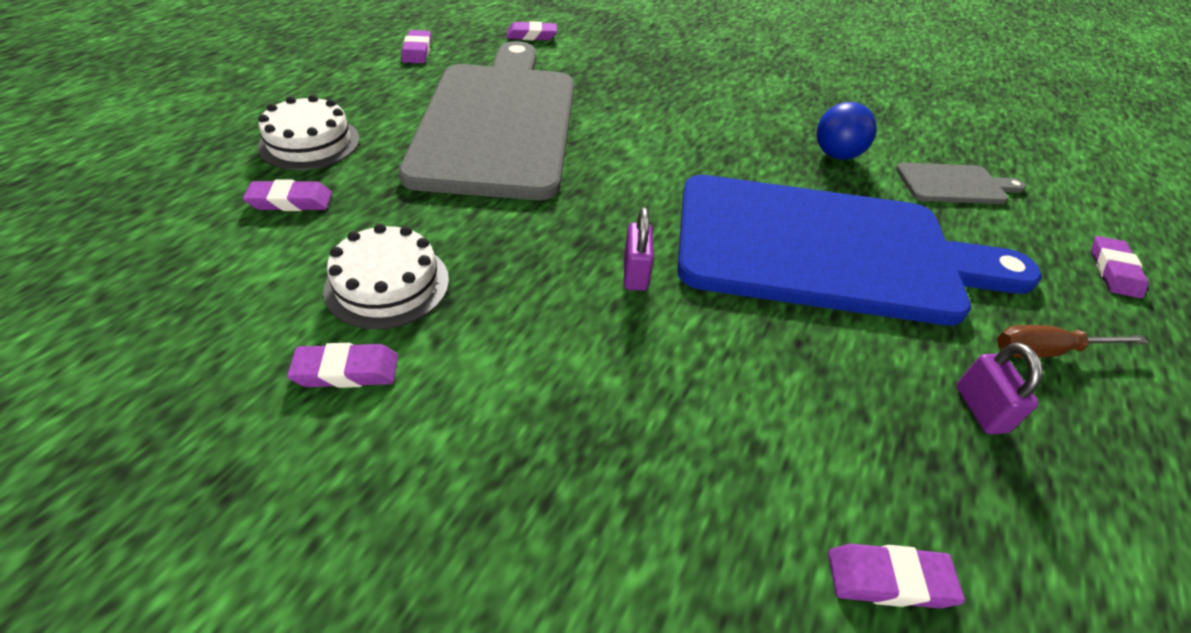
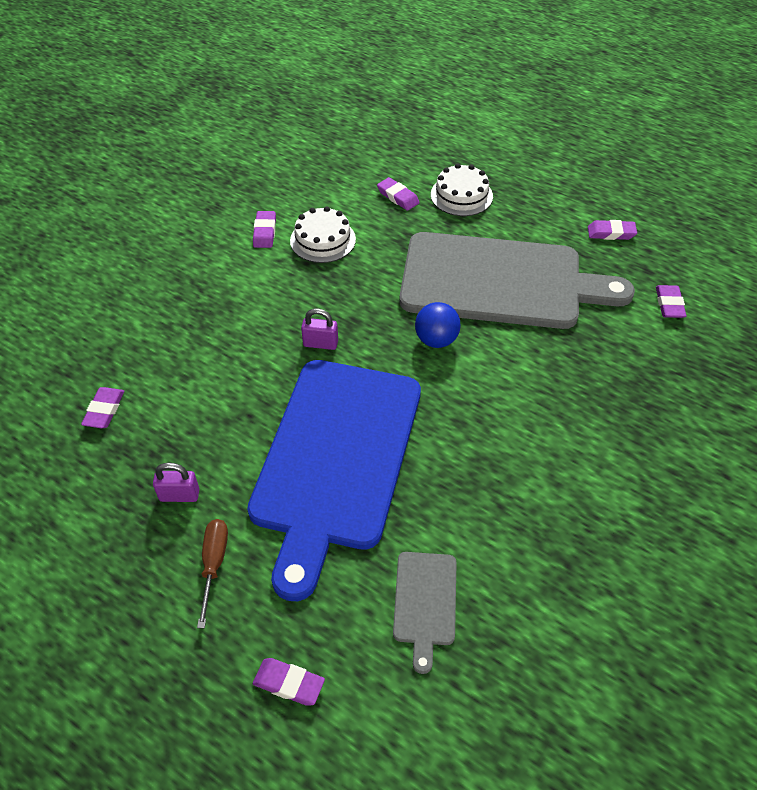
camera: 100 degrees right, 5 degrees up
(290, 201) = (398, 197): purple eraser -> purple eraser turned 45 degrees counterclockwise
(836, 155) = (471, 510): blue ball -> blue ball (436, 340)

